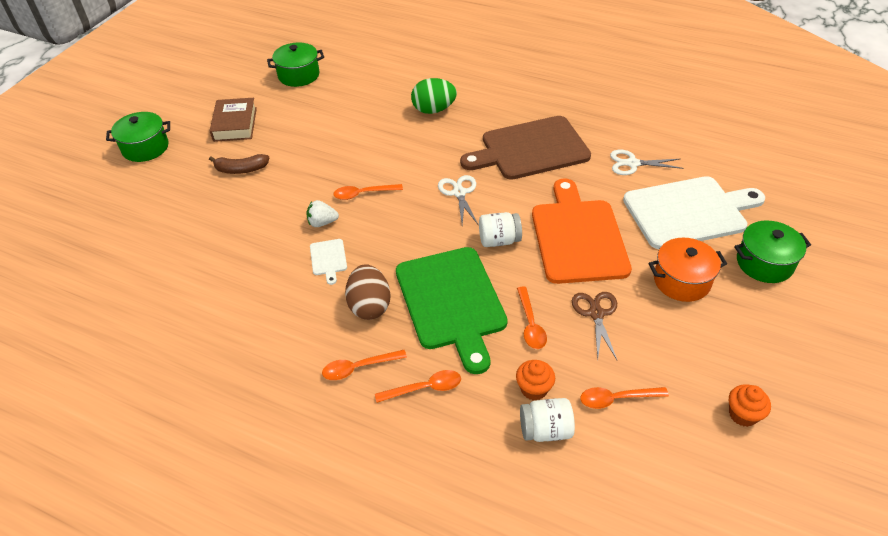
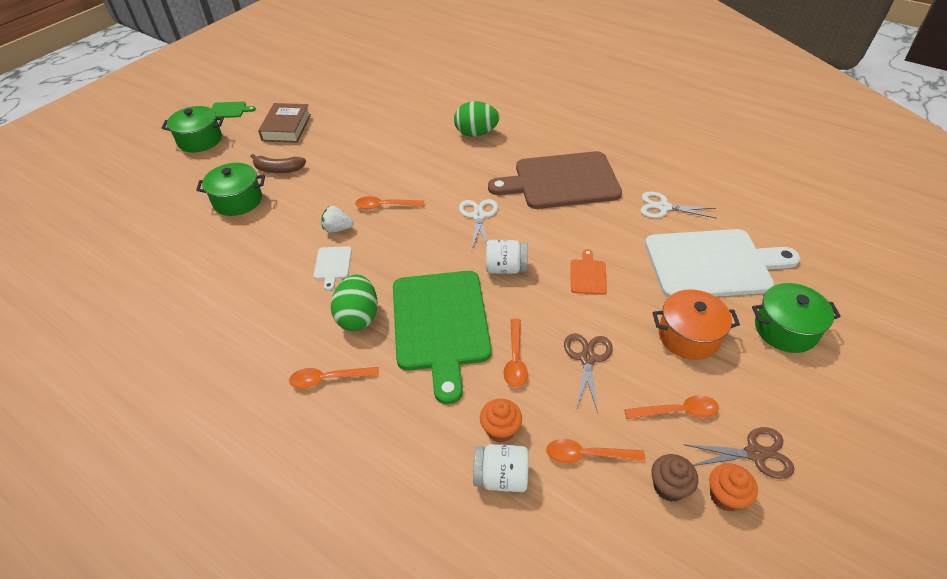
camera: 10 degrees right, 0 degrees up
(166, 112) = (229, 110): none -> green cutting board
(299, 75) = (358, 89): green pot -> green pot (238, 200)
(369, 306) = (358, 317): brown egg -> green egg
(425, 388) = (388, 411): orange spoon -> orange spoon (678, 411)
(578, 237) = (588, 275): orange cutting board -> orange cutting board, size x0.41
(693, 414) = (669, 487): none -> brown cupcake
(760, 375) = (755, 453): none -> brown scissors

